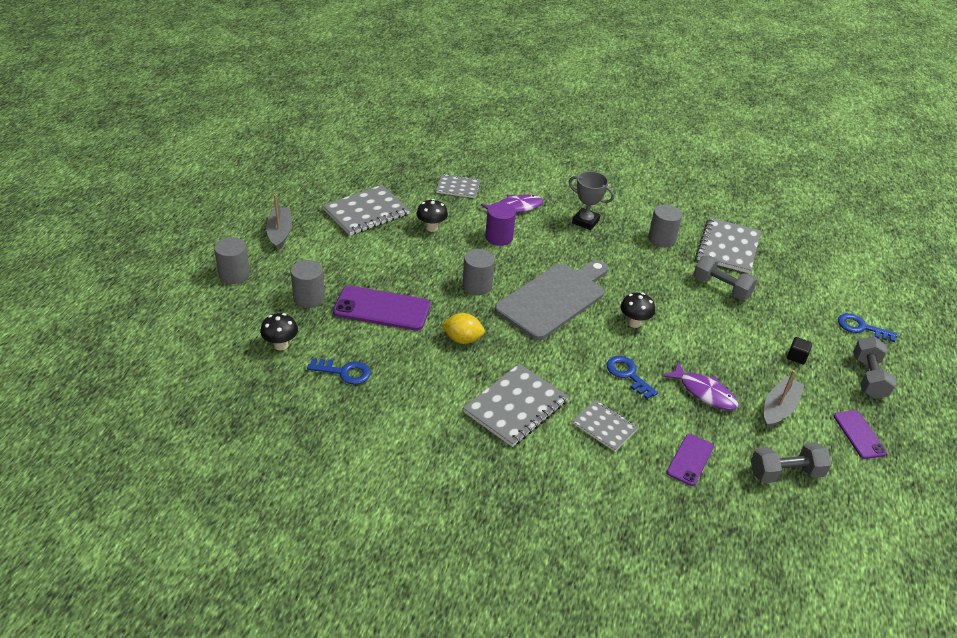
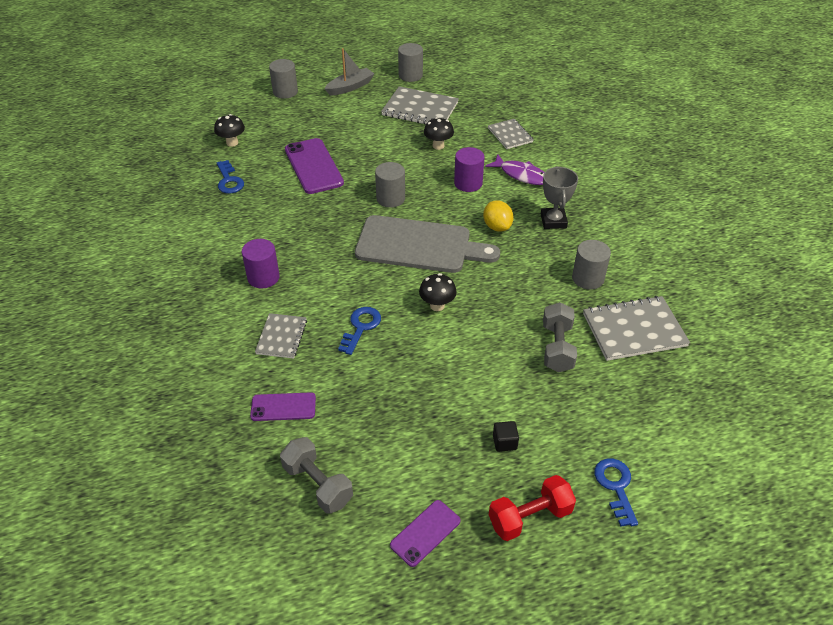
camera: 60 degrees right, 5 degrees up
(309, 298) = (292, 131): grey cylinder -> grey cylinder (410, 75)
(462, 339) = (317, 218): yellow lemon -> yellow lemon (497, 226)
(515, 406) = (263, 277): grey notebook -> purple cylinder
(704, 392) = (383, 387): purple fish -> none
(779, 408) = (408, 451): grey boat -> none
(868, 378) = (530, 517): grey dumbbell -> red dumbbell

